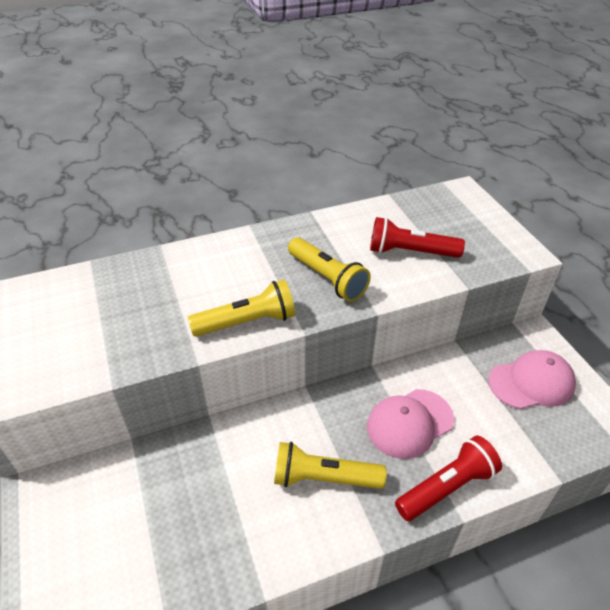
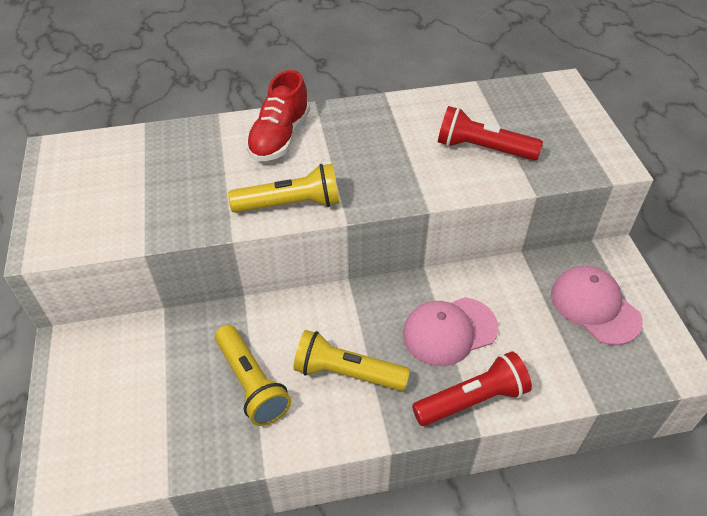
camera: 10 degrees right, 5 degrees up
(223, 261) = (280, 137): none -> red shoe
(327, 278) = (385, 168): yellow flashlight -> yellow flashlight (251, 383)
(531, 382) = (594, 307): pink cap -> pink cap turned 120 degrees counterclockwise

